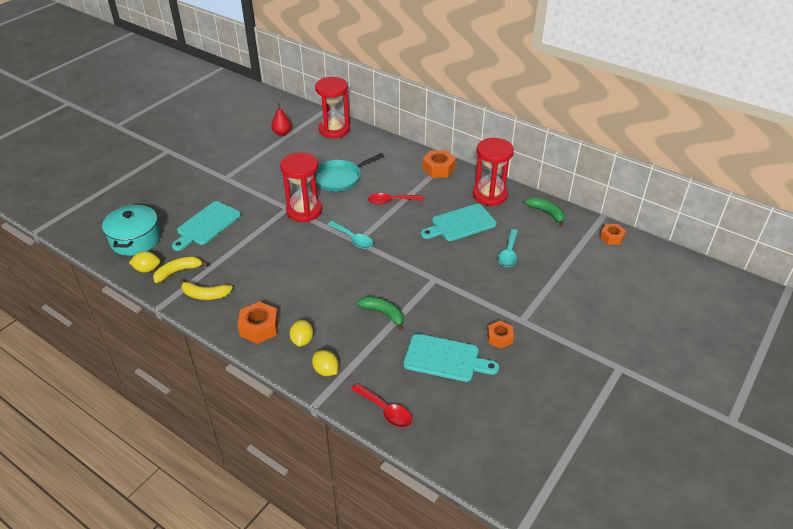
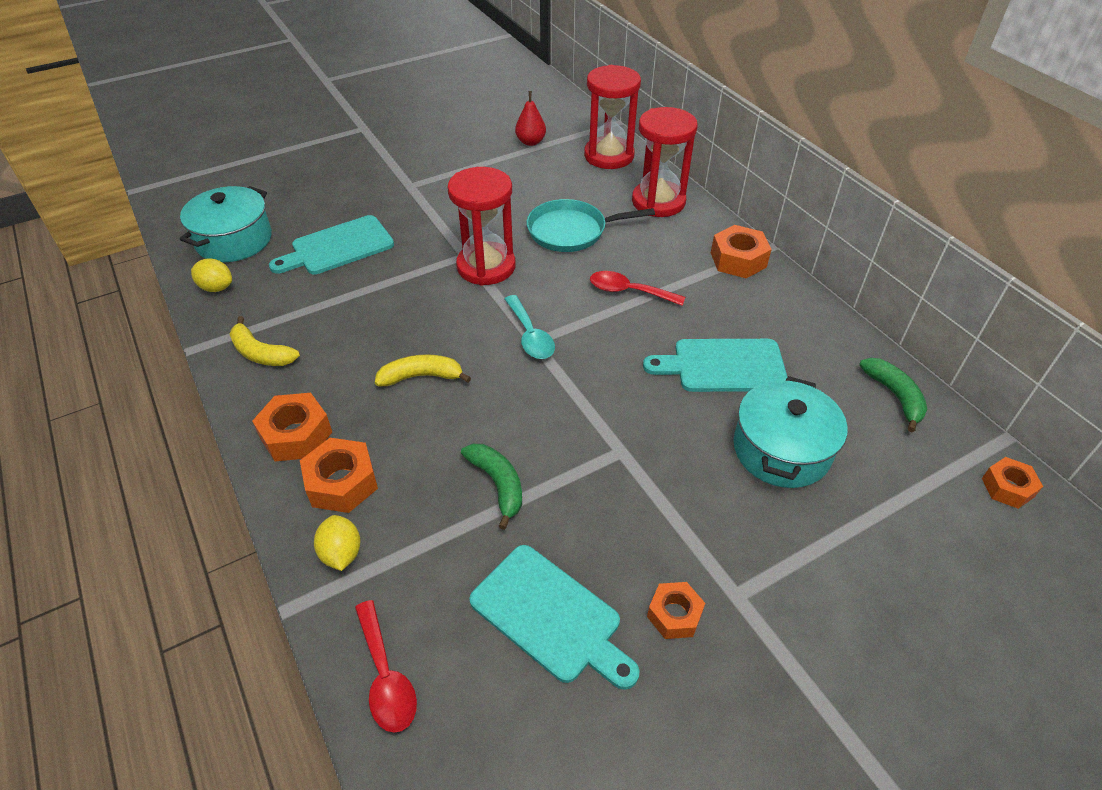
camera: 25 degrees right, 5 degrees up
(178, 272) = (252, 305): yellow banana -> yellow banana (421, 376)
(302, 340) = (342, 483): yellow lemon -> orange nut
(490, 195) = (803, 330): red hourglass -> red hourglass (658, 202)
(508, 253) = (781, 450): turquoise spoon -> turquoise pot

